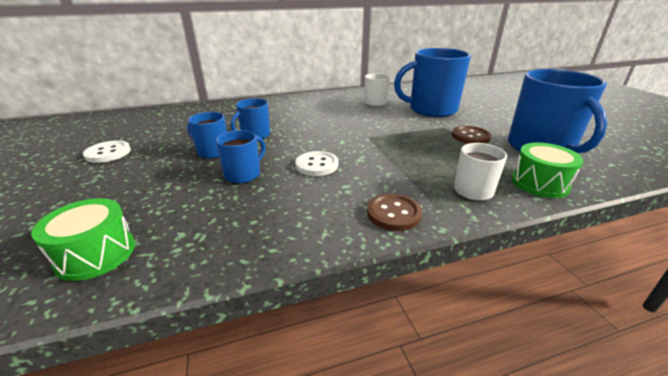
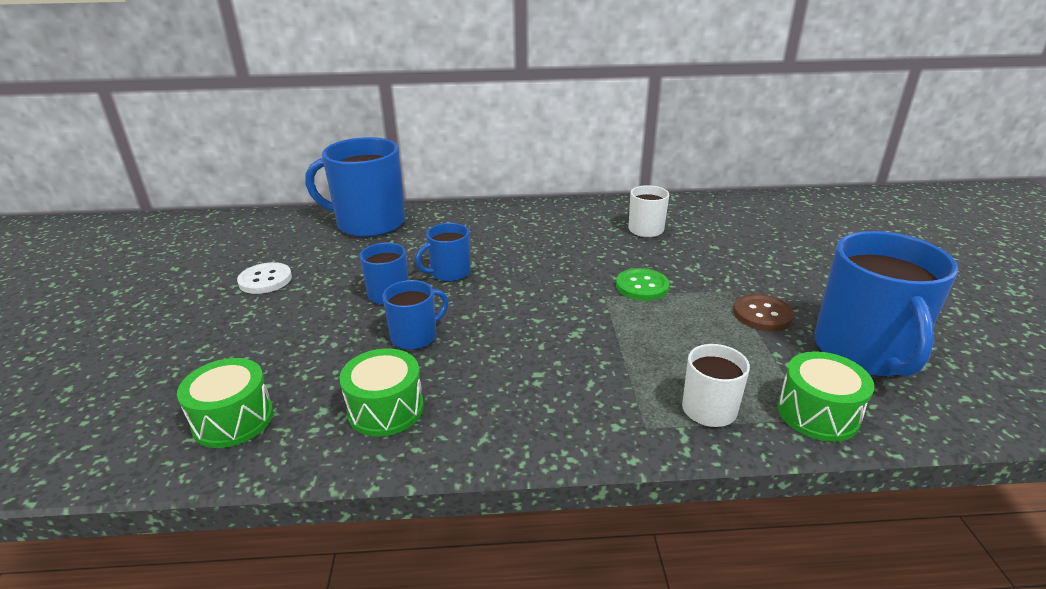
camera: 15 degrees right, 0 degrees up
(236, 225) = (386, 409): none -> green drum
(317, 165) = (513, 335): white button -> none
(389, 130) = (642, 286): none -> green button
(393, 213) = (580, 426): brown button -> none
(431, 109) = (729, 254): blue mug -> blue mug (369, 223)

